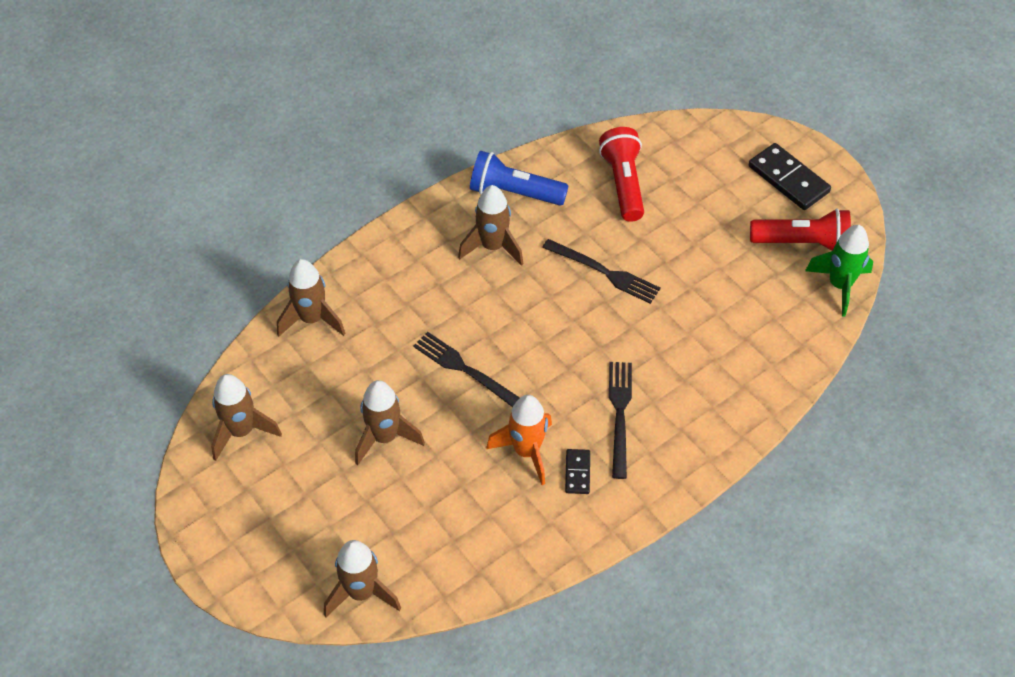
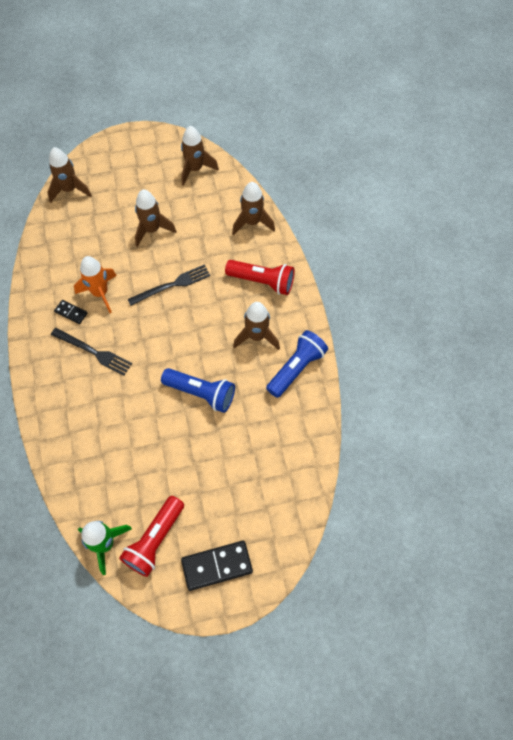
camera: 115 degrees right, 10 degrees up
(604, 272) = (201, 393): black fork -> blue flashlight
(623, 183) = (270, 443): red flashlight -> red flashlight (262, 281)

